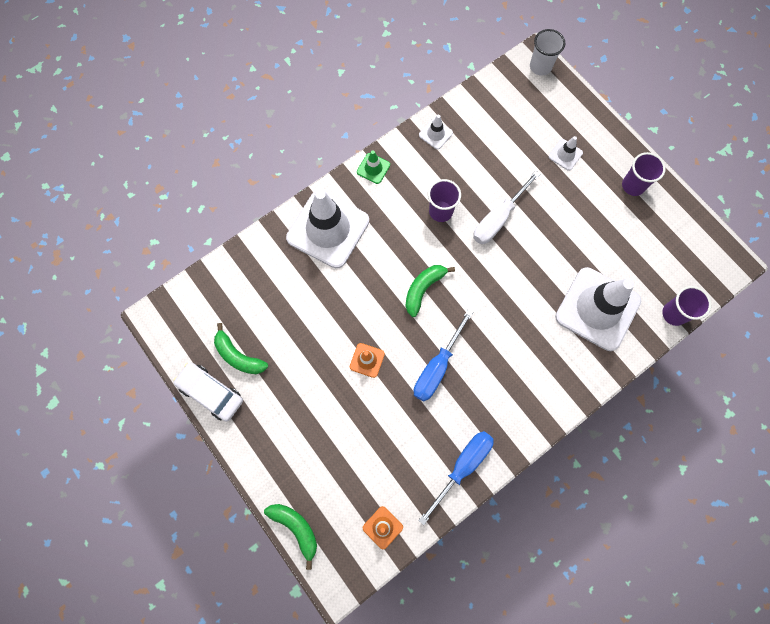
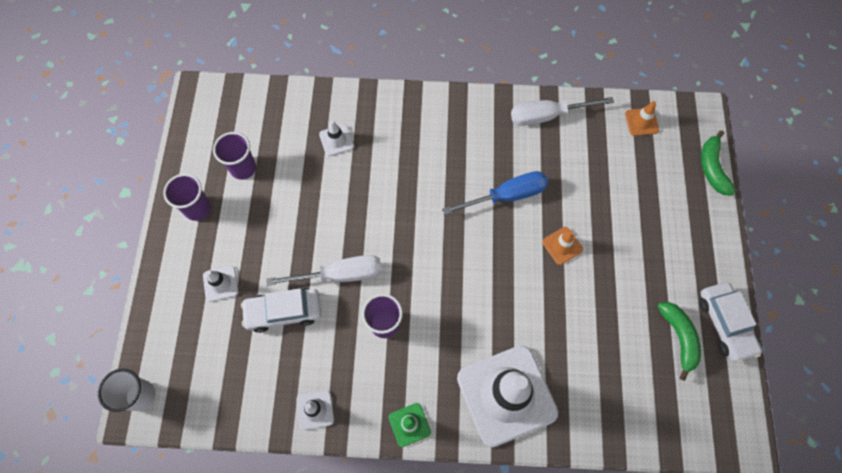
camera: 140 degrees left, 5 degrees down
(423, 289) = (463, 266): green banana -> none
(462, 467) = (547, 116): blue screwdriver -> white screwdriver
(509, 169) = (283, 312): none -> white car
(597, 309) = (336, 140): white traffic cone -> white traffic cone, size x0.42
(674, 314) = (284, 93): purple cup -> purple cup (243, 168)

